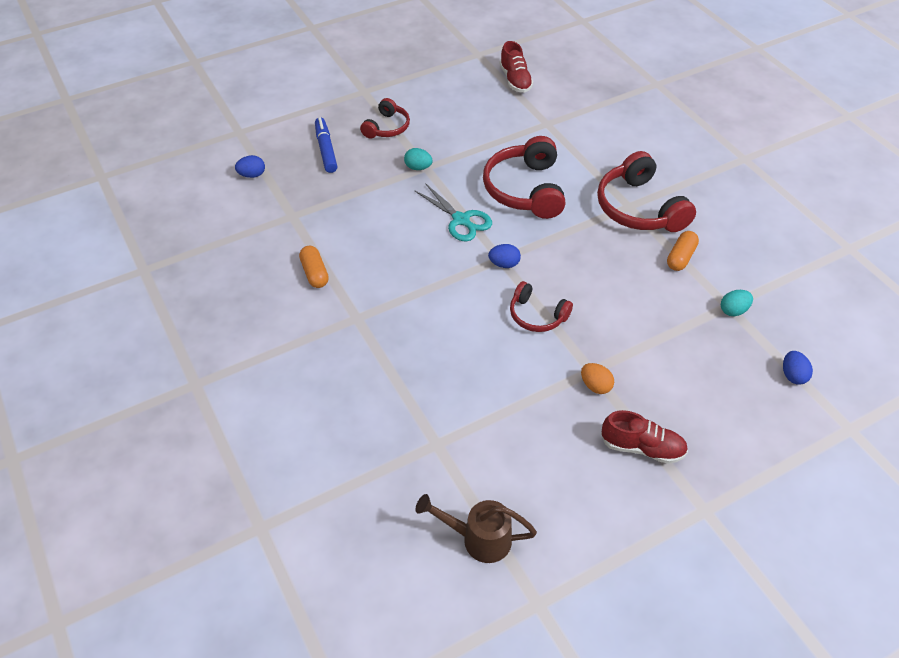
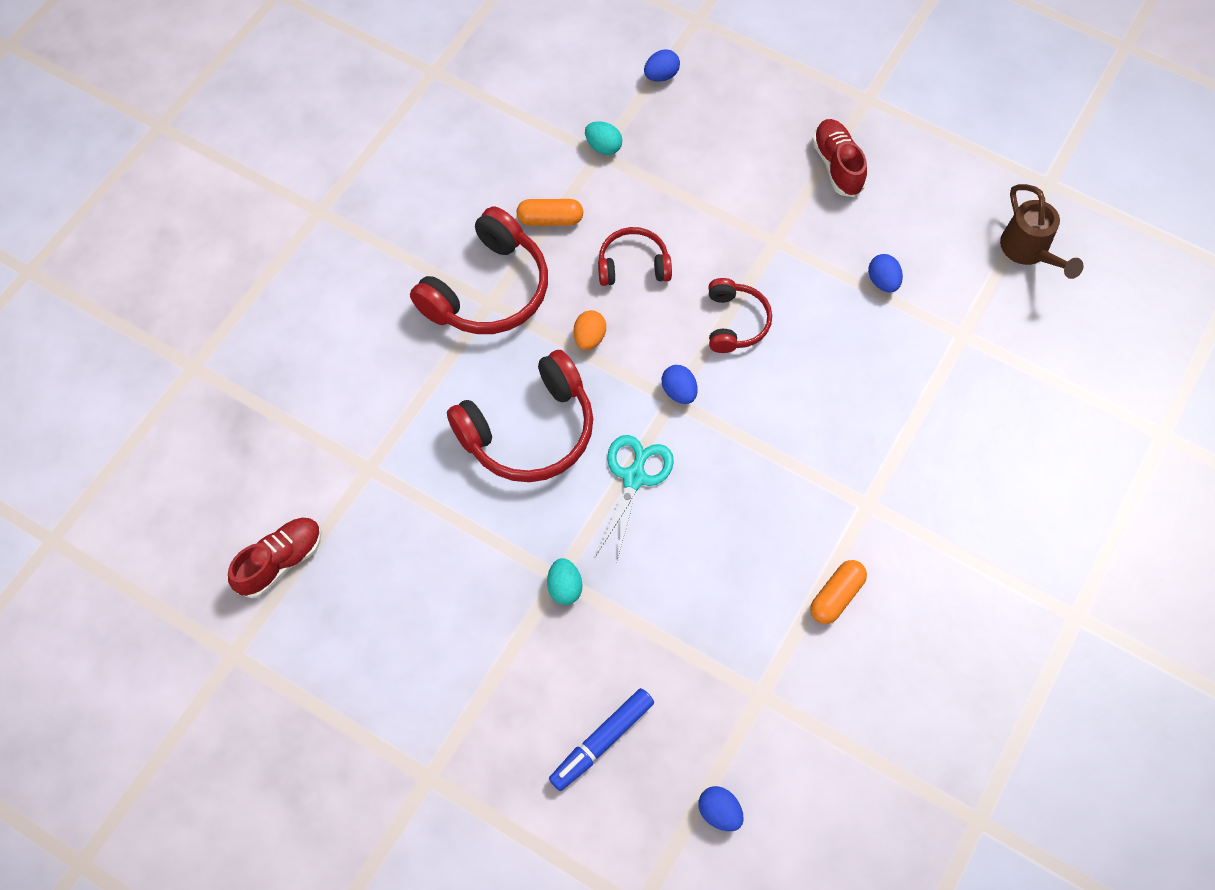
camera: 120 degrees left, 15 degrees up
(387, 127) = (500, 684): red headphones -> red headphones (633, 265)
(515, 418) = (883, 281): none -> blue egg
(595, 386) = (792, 230): orange egg -> orange egg (589, 338)

